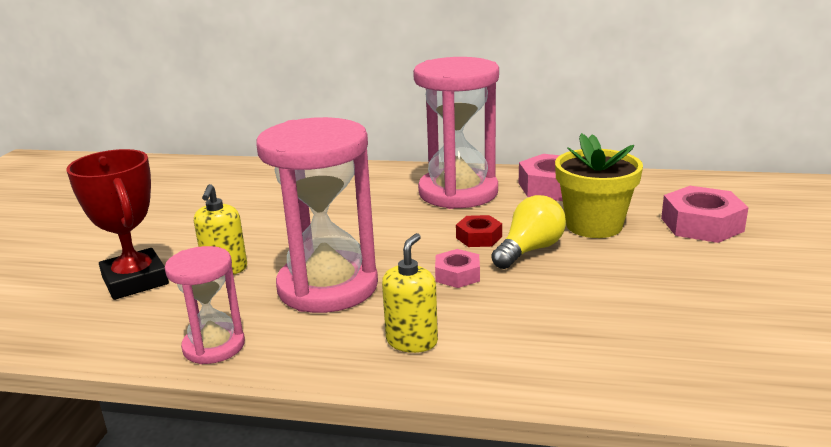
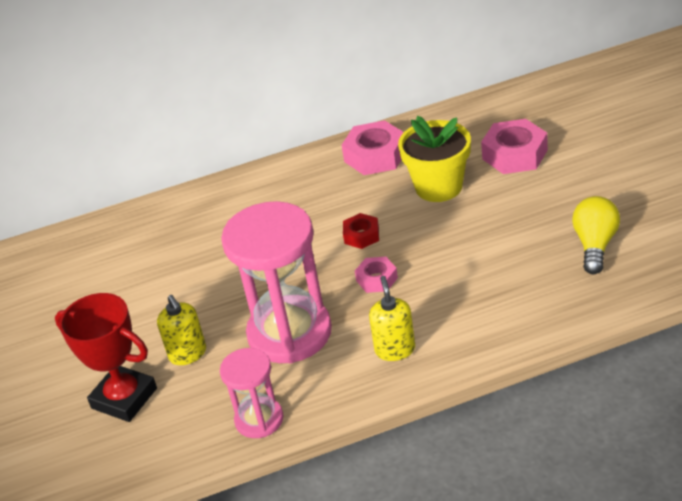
camera: 25 degrees left, 15 degrees up
(458, 192) = (303, 193): pink hourglass -> none
(529, 250) = (410, 232): yellow light bulb -> yellow light bulb (595, 245)

